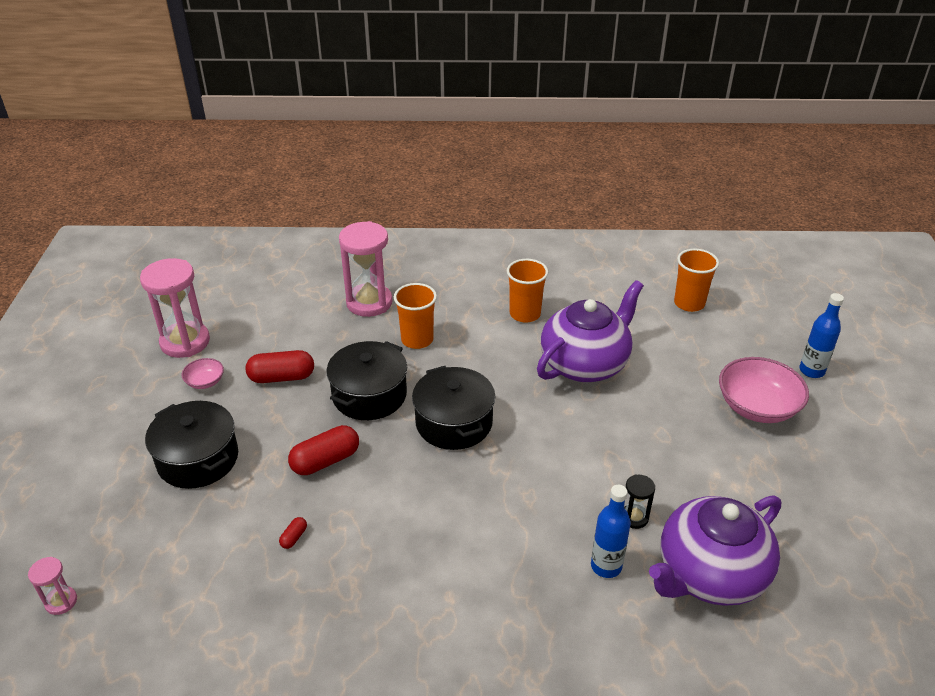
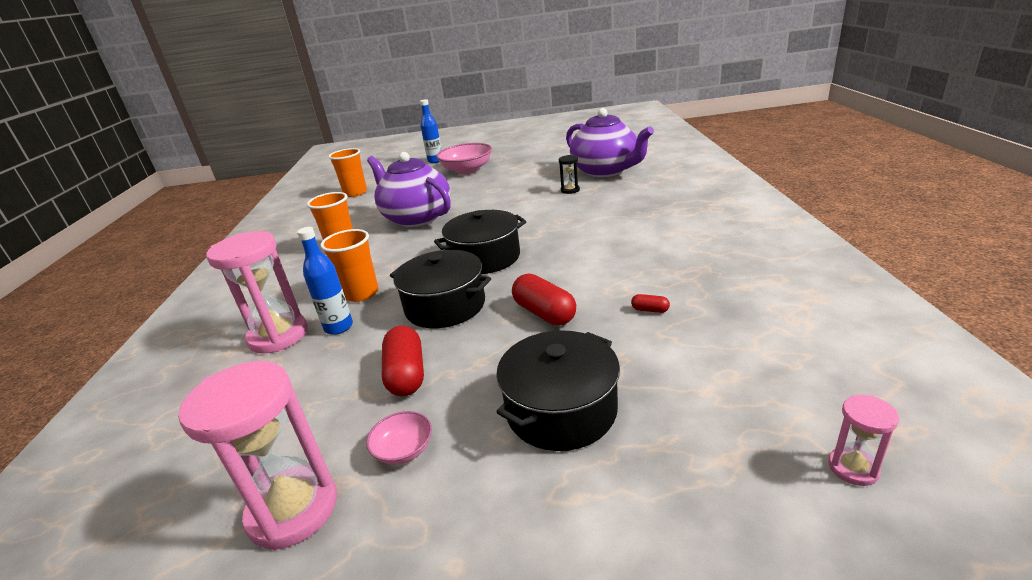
camera: 90 degrees left, 10 degrees down
(606, 566) = (613, 193): blue bottle -> blue bottle (339, 327)

